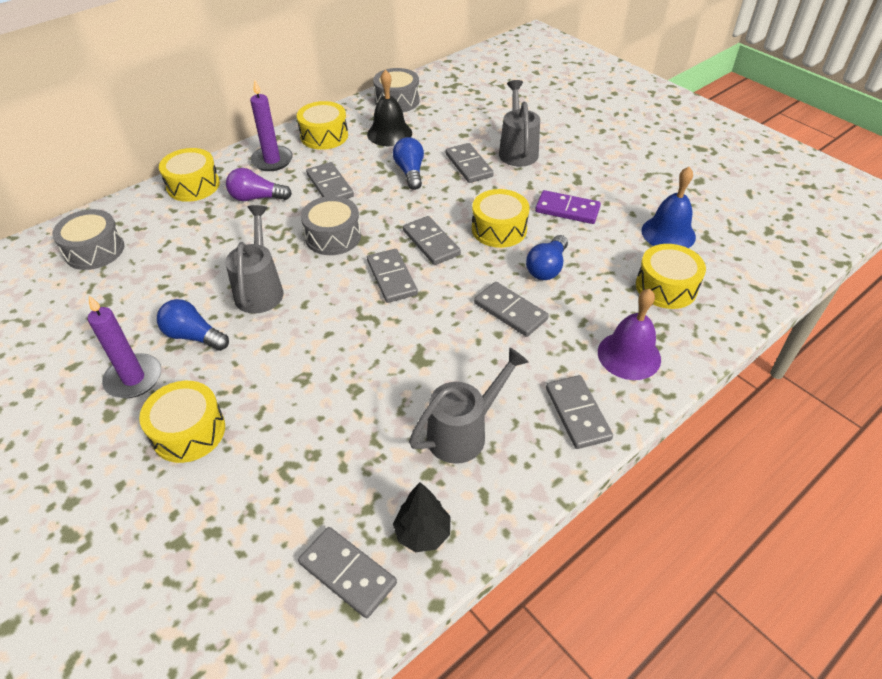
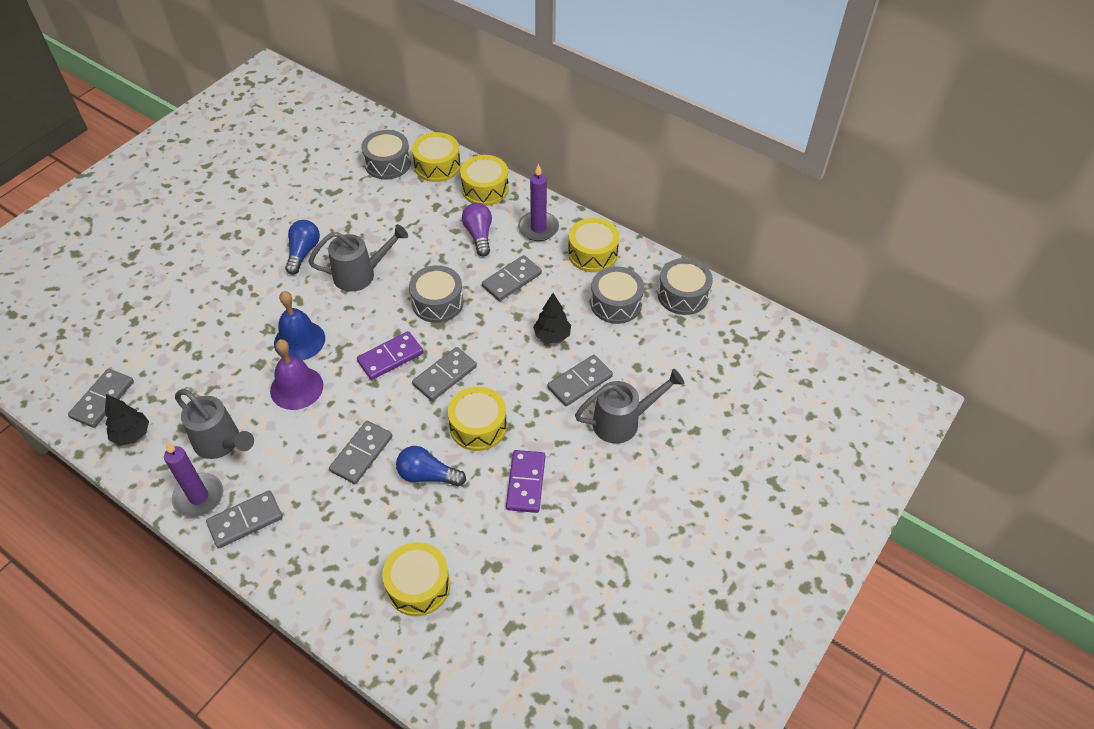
camera: 75 degrees right, 5 degrees up
(134, 378) = (258, 236): purple candle -> purple candle (199, 497)
(188, 431) = (213, 281): yellow drum -> yellow drum (437, 166)
(389, 133) = (616, 303): black bell -> grey drum
(392, 278) = (390, 357): grey domino -> purple domino
(410, 172) = (552, 336): blue light bulb -> black tree
(629, 355) = (317, 556): purple bell -> purple bell (296, 388)
(668, 233) = (508, 585): blue bell -> blue bell (299, 340)

